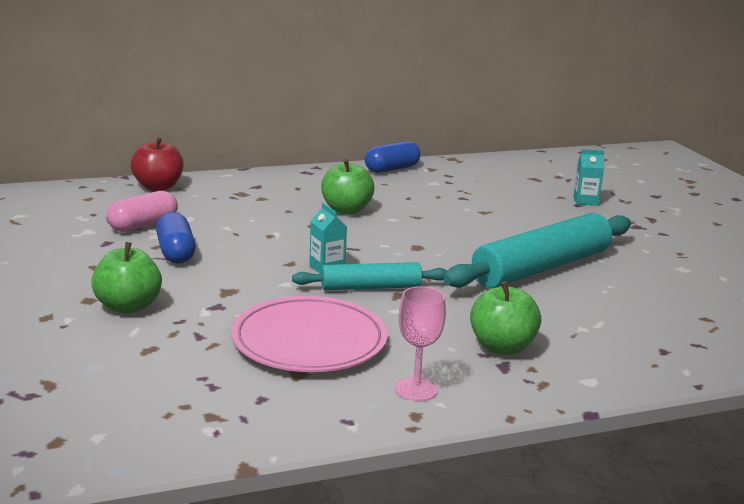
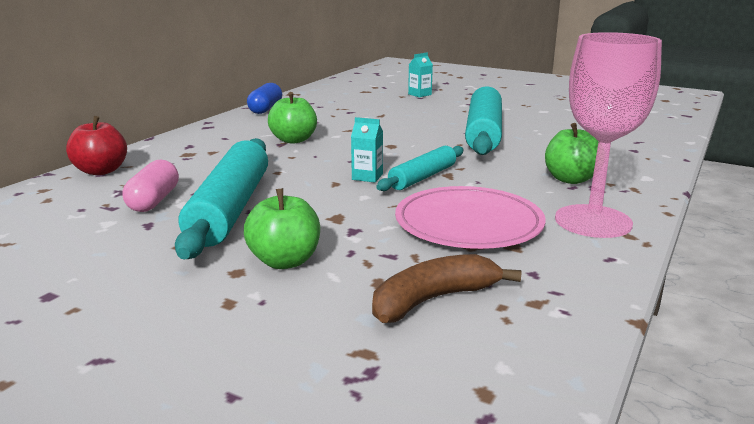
camera: 40 degrees left, 0 degrees up
(154, 378) = (433, 300): none -> brown banana
(175, 252) = (230, 208): blue capsule -> turquoise rolling pin
(416, 389) = (593, 221): pink goblet -> pink goblet, size x1.97

